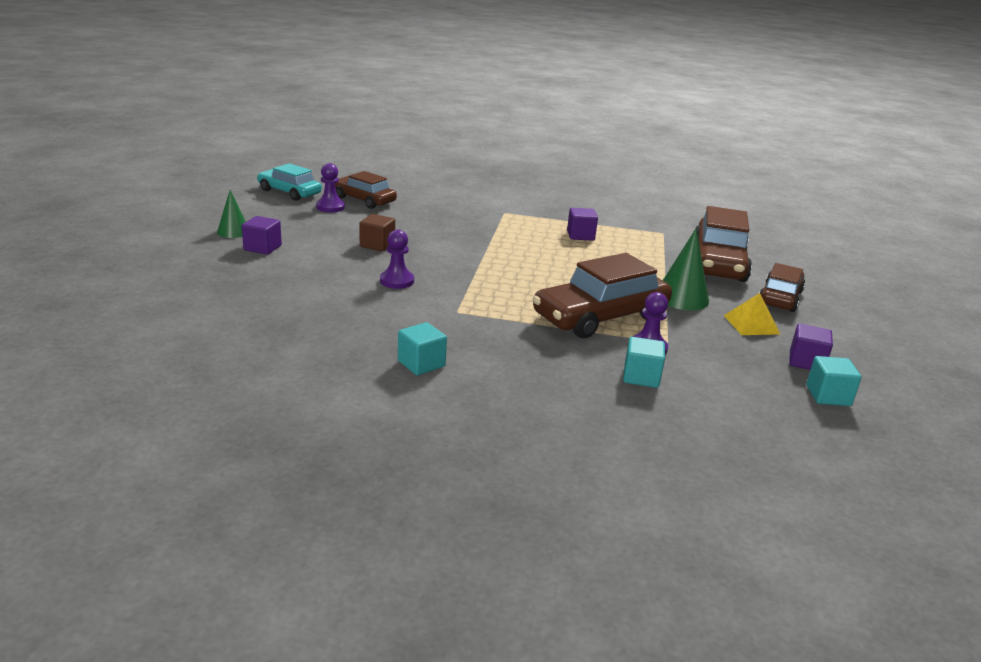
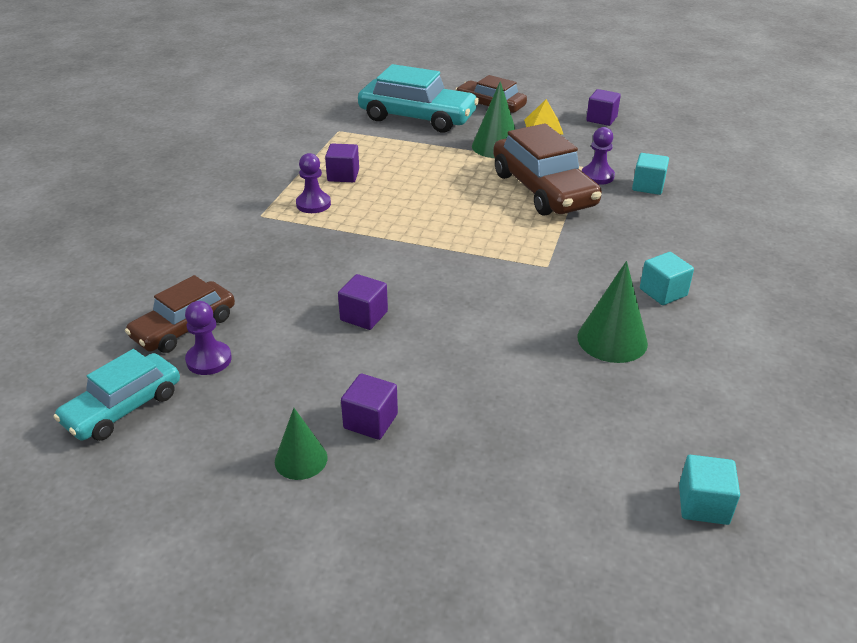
camera: 80 degrees left, 10 degrees up
(345, 332) = (612, 340): none -> green cone
(377, 245) = (364, 316): brown cube -> purple cube
(397, 281) = (475, 302): purple pawn -> purple pawn (313, 204)
(718, 263) = (417, 117): brown car -> turquoise car
(828, 396) = (649, 122): turquoise cube -> turquoise cube (703, 504)

